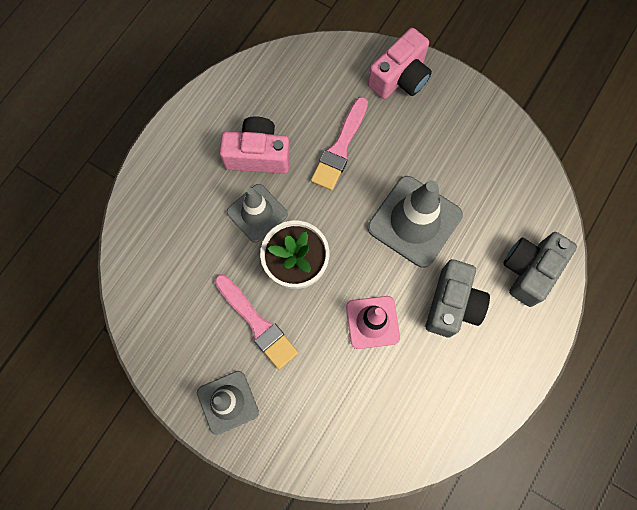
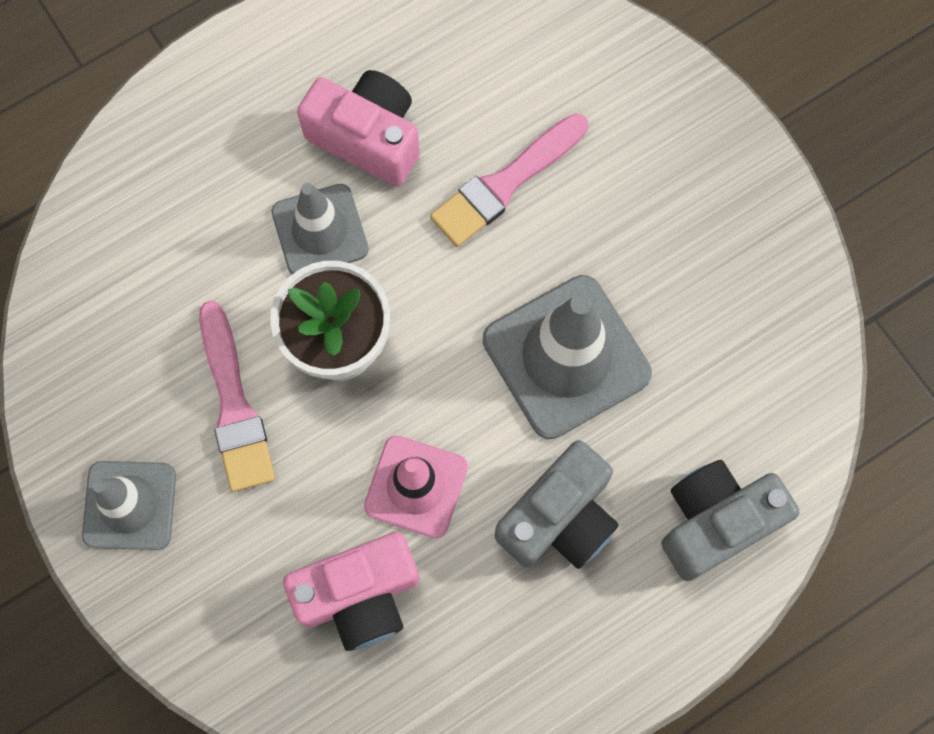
camera: 25 degrees right, 0 degrees up
(400, 77) = (663, 110): pink camera -> pink camera (360, 595)

